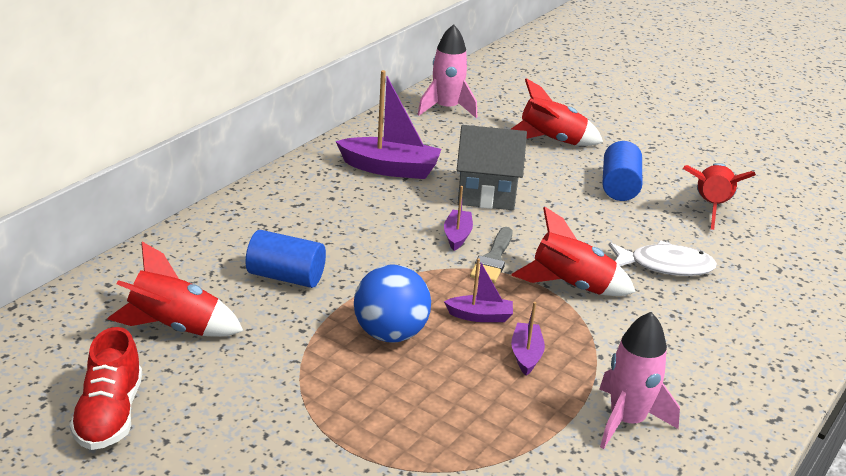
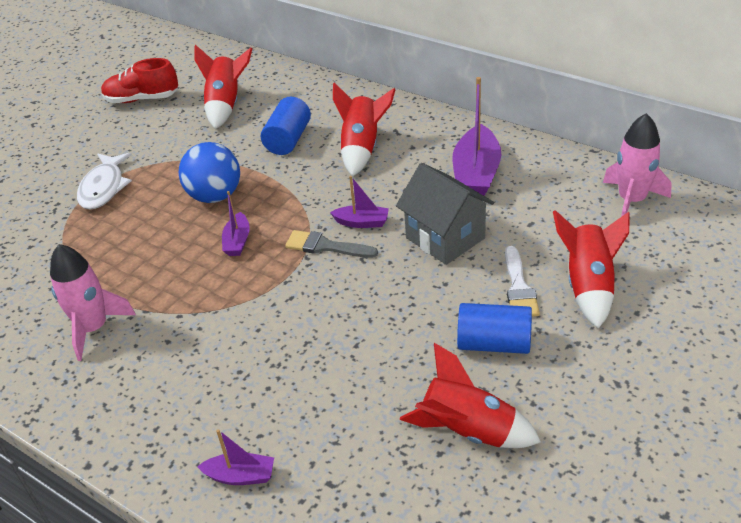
camera: 95 degrees right, 10 degrees up
(486, 194) = (445, 238): grey house -> grey house turned 45 degrees counterclockwise
(526, 355) = (184, 269): purple boat -> purple boat (241, 476)
(554, 168) = (519, 287): none -> white brush
(571, 286) = (284, 298): red rocket -> red rocket (362, 148)
(665, 266) = (327, 373): white fish -> white fish (104, 188)

